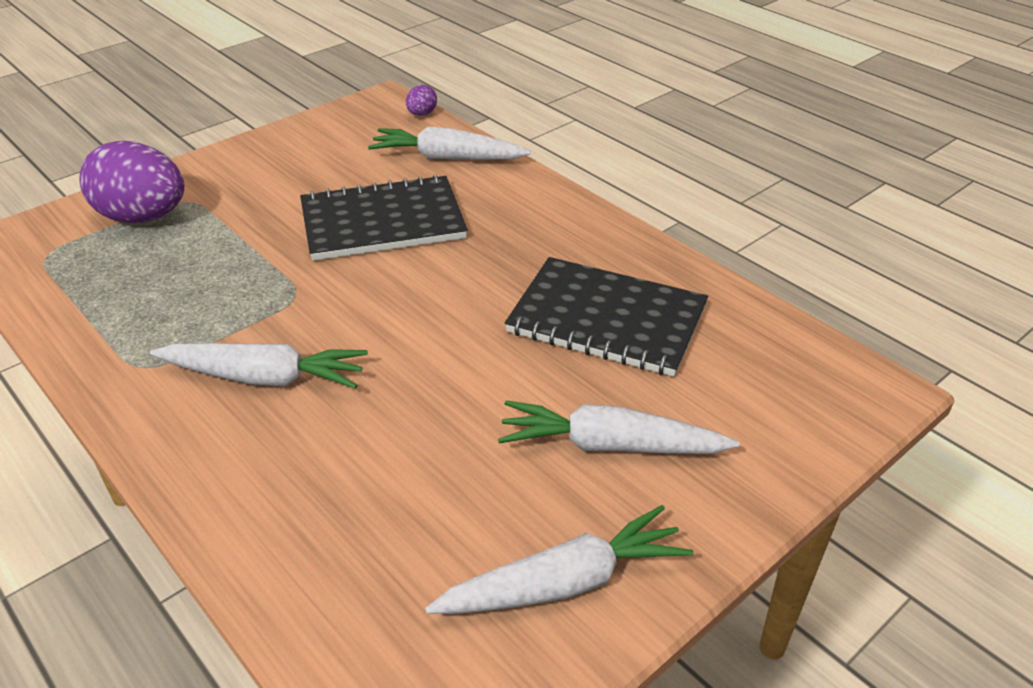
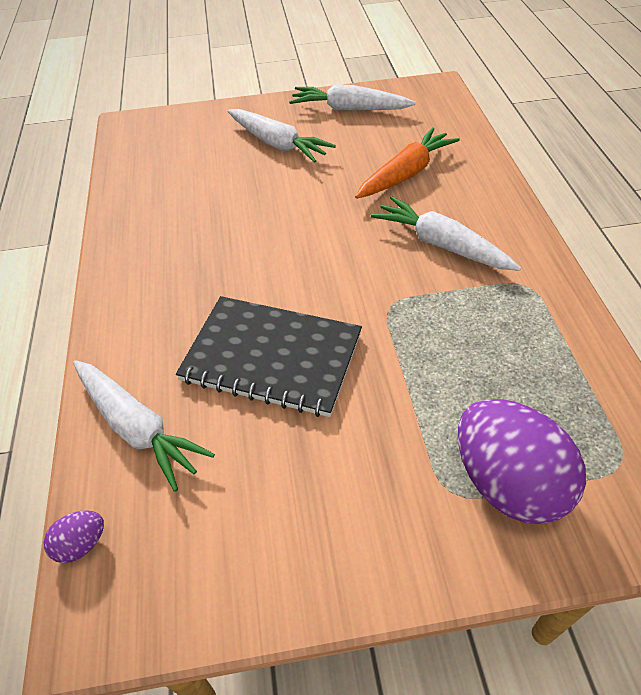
camera: 145 degrees left, 10 degrees up
(367, 469) = (406, 174): none -> orange carrot
(607, 319) = (202, 203): black notebook -> none

